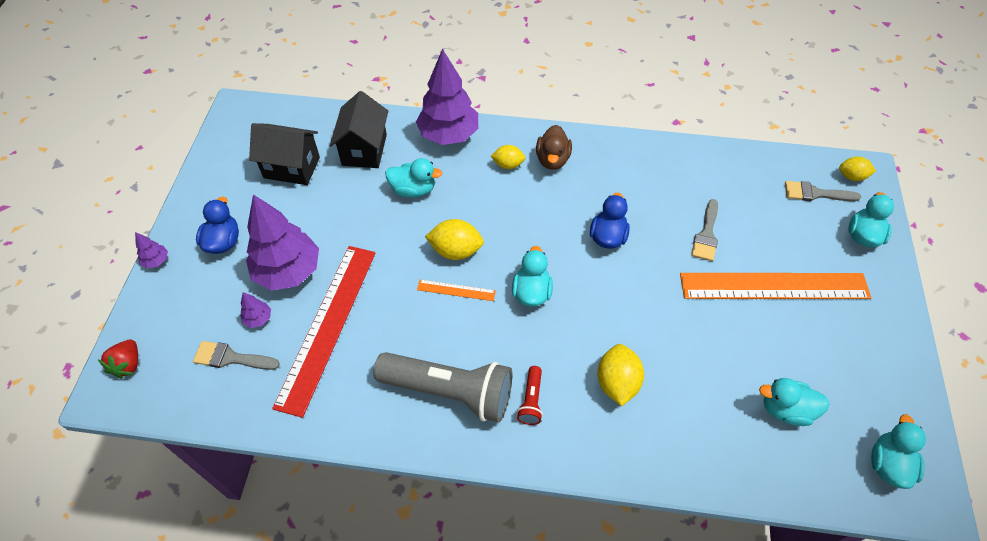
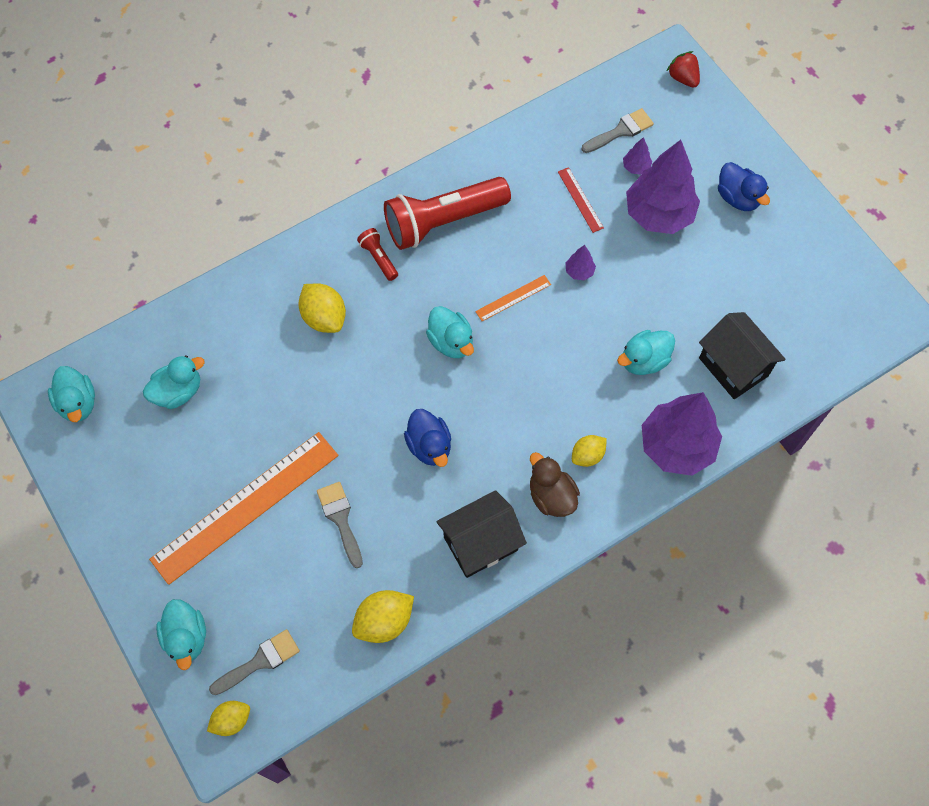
camera: 140 degrees right, 10 degrees up
(156, 261) = (765, 148): purple tree -> purple tree (579, 271)
(292, 167) = (772, 299): black house -> black house (480, 543)
(327, 326) = (580, 199): red ruler -> red ruler, size x0.42
(450, 392) = (443, 221): grey flashlight -> red flashlight
(456, 251) = (547, 331): yellow lemon -> yellow lemon (384, 621)

